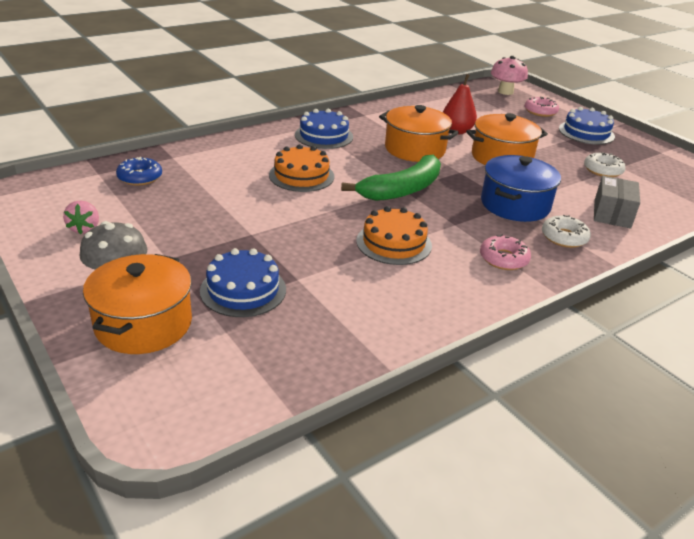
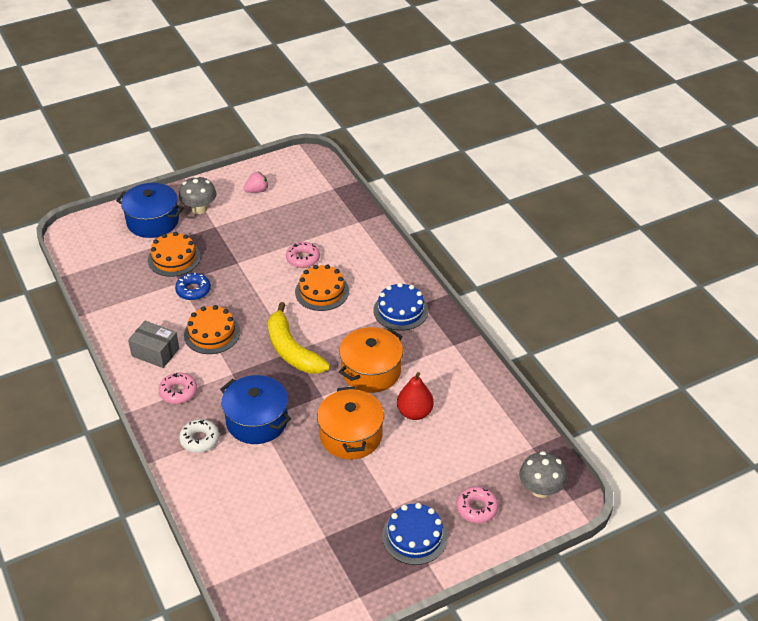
camera: 100 degrees right, 10 degrees up
(85, 228) = (257, 190): pink strawberry -> pink strawberry turned 150 degrees clockwise
(140, 177) = (325, 208): blue donut -> blue donut (193, 290)
(143, 324) = (153, 221): orange pot -> blue pot
(242, 189) = (303, 258): none -> pink donut
(243, 290) = (174, 258): blue cake -> orange cake
(402, 190) = (292, 350): green banana -> yellow banana
(505, 92) = (540, 489): pink mushroom -> grey mushroom
(603, 170) = (317, 516): white donut -> none
(612, 214) = (231, 489): grey box -> grey box (155, 352)

